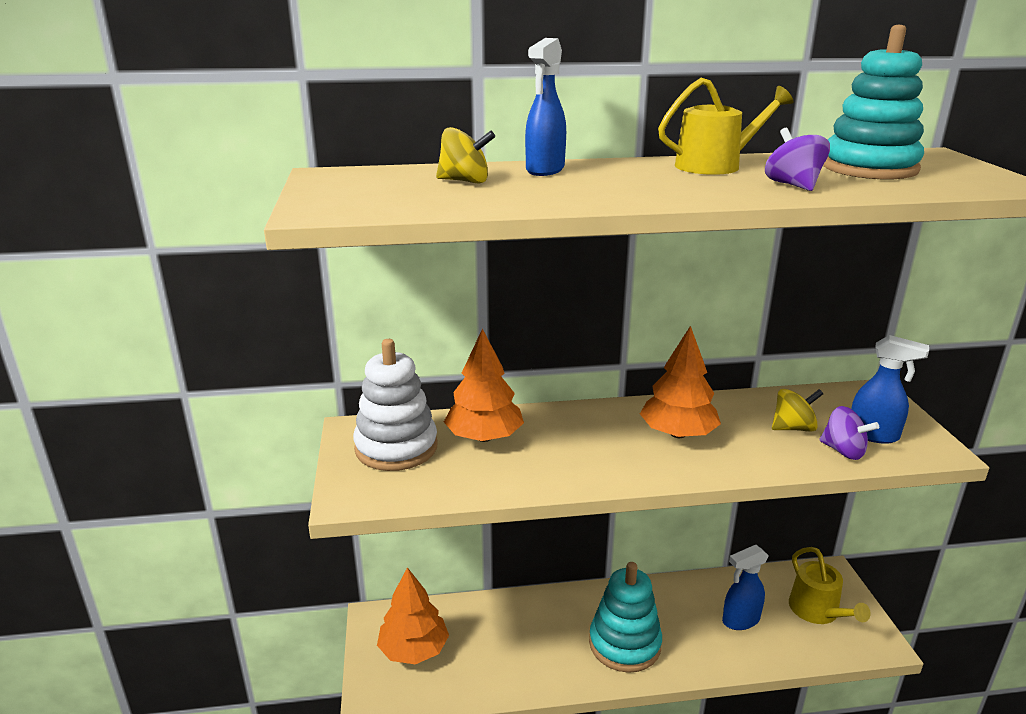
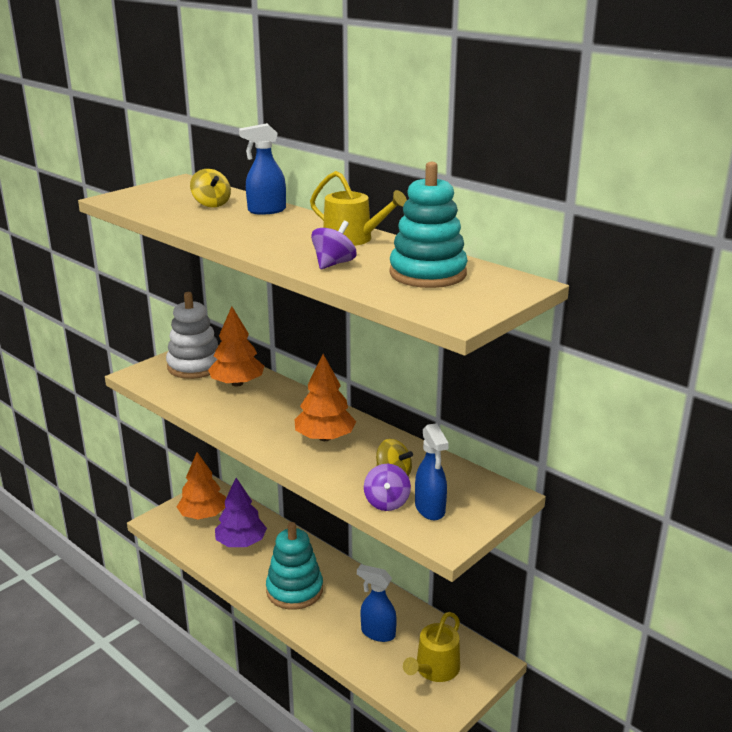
camera: 50 degrees right, 0 degrees up
(501, 644) = (241, 542): none -> purple tree

